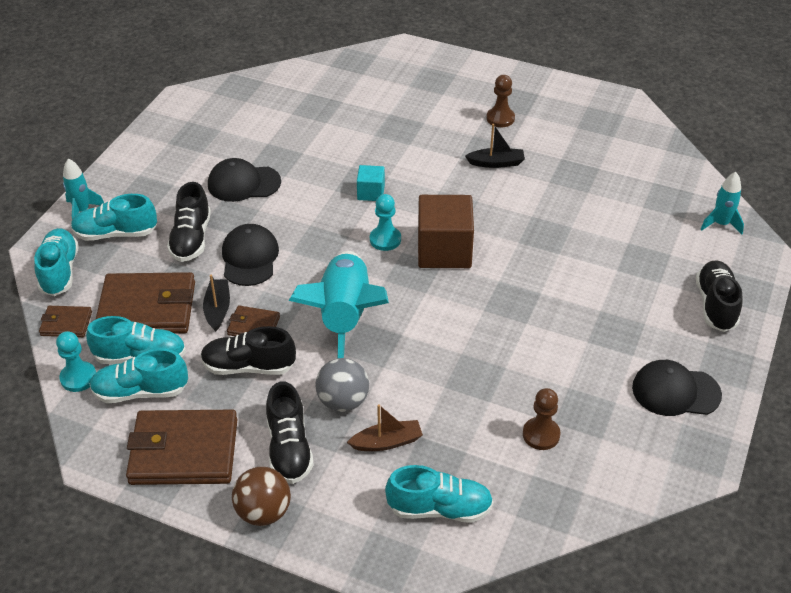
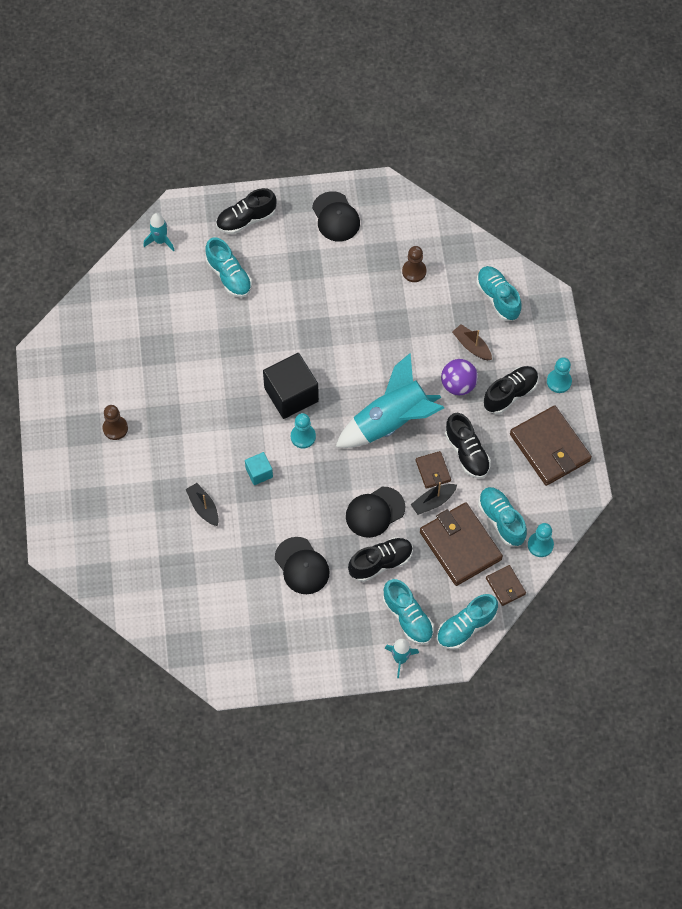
camera: 120 degrees left, 20 degrees up
(141, 391) = (526, 501): turquoise shoe -> turquoise shoe (229, 276)
(263, 512) = (559, 381): brown ball -> turquoise pawn
(343, 401) = (458, 385): grey ball -> purple ball
(444, 250) = (291, 394): brown cube -> black cube
(496, 163) = (174, 406): black boat -> black boat (203, 507)

